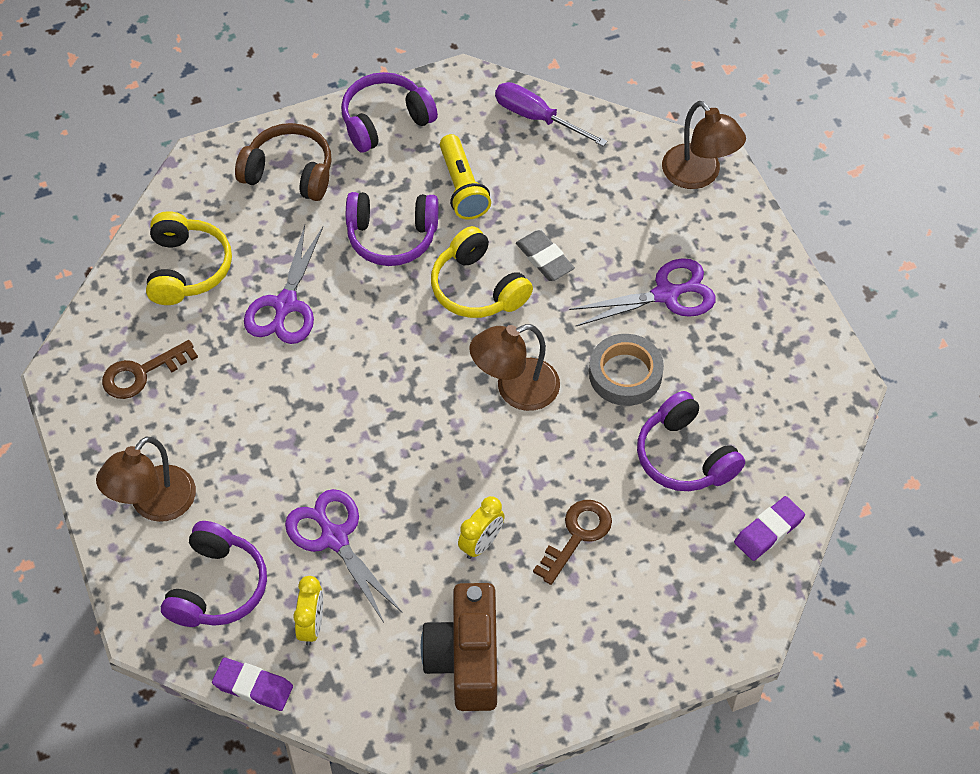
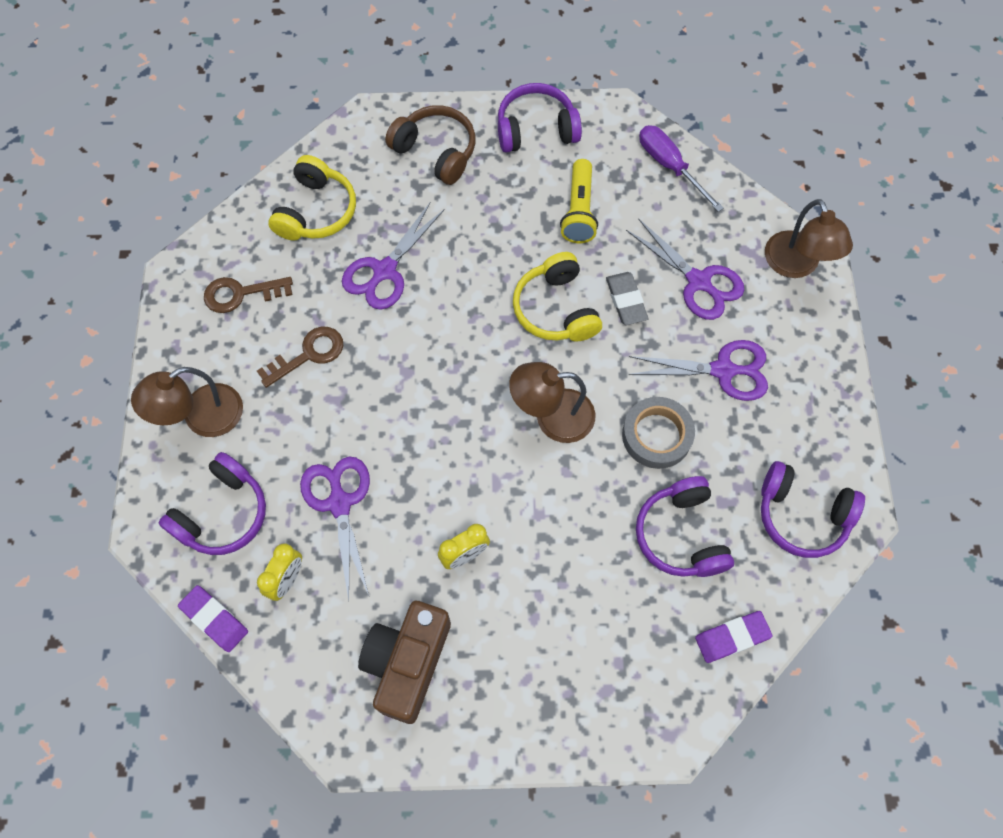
camera: 20 degrees right, 10 degrees up
(392, 237) = (500, 237): purple headphones -> purple headphones (802, 515)
(577, 536) = (553, 578): brown key -> brown key (308, 354)
(609, 219) = (698, 281): none -> purple scissors

